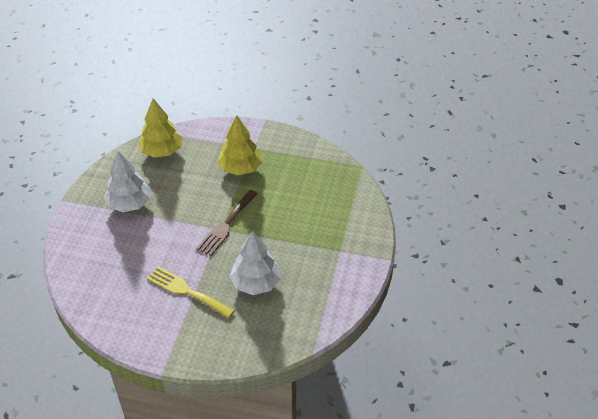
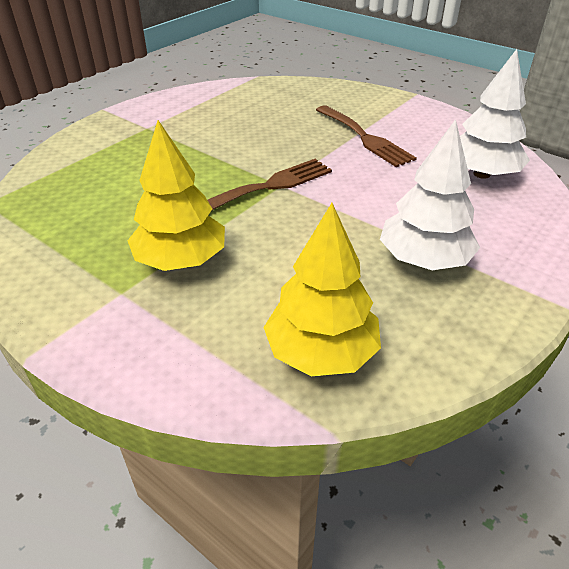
camera: 155 degrees left, 5 degrees down
(187, 291) = (365, 138): yellow fork -> brown fork
(255, 283) = (274, 125): white tree -> white tree (482, 174)

